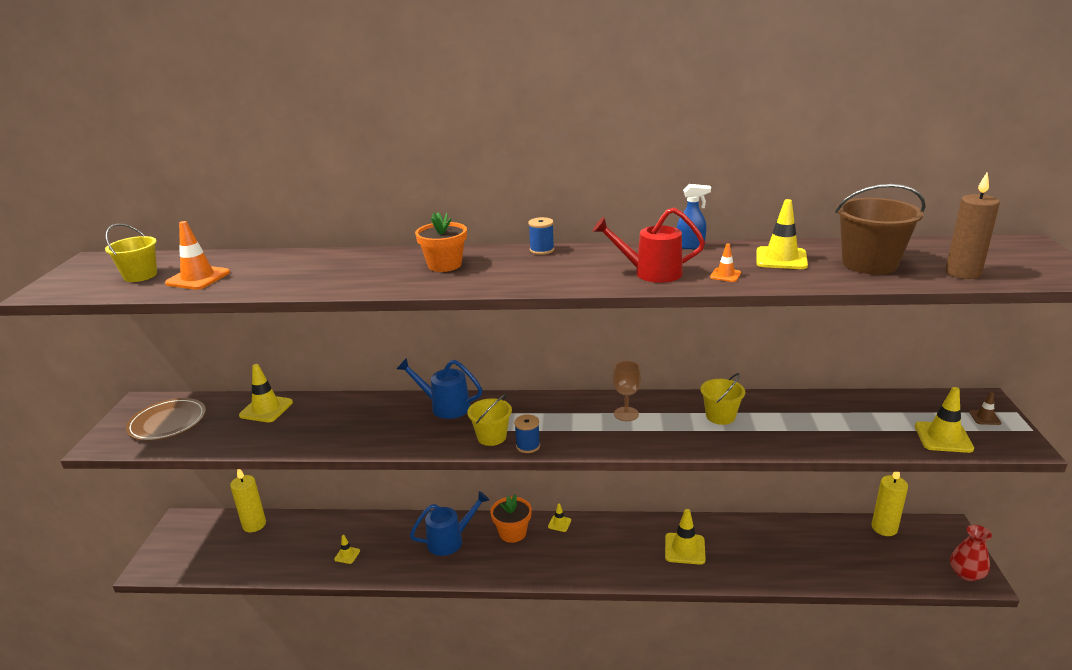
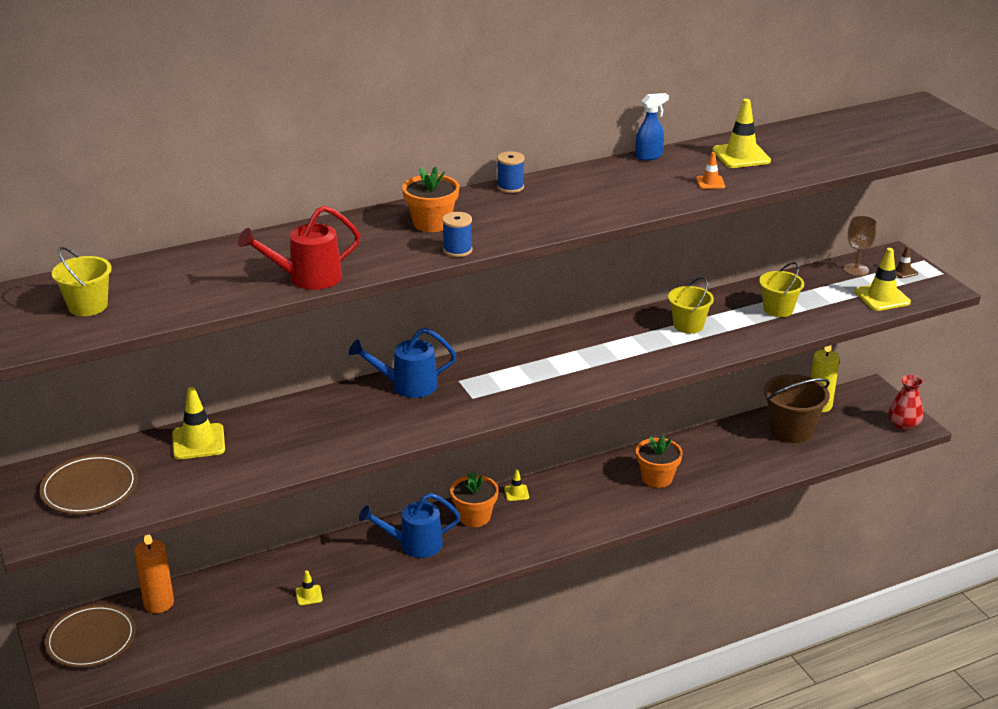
camera: 30 degrees left, 5 degrees up
(193, 536) = (91, 639): none -> brown plate
(198, 278) = (169, 294): orange traffic cone -> none
(254, 525) = (159, 603): yellow candle -> orange candle
(450, 540) = (413, 544): blue watering can -> blue watering can turned 135 degrees counterclockwise
(491, 437) = (489, 402): yellow bucket -> yellow bucket (778, 309)
(528, 446) = (533, 400): blue spool -> blue spool (457, 250)
(626, 414) = (600, 345): brown goblet -> brown goblet (856, 270)
(650, 273) = (643, 193): red watering can -> red watering can (306, 278)
(684, 549) = (657, 478): yellow traffic cone -> orange flower pot
(869, 264) = (817, 148): brown bucket -> brown bucket (791, 430)
(963, 273) = (893, 144): brown candle -> none

